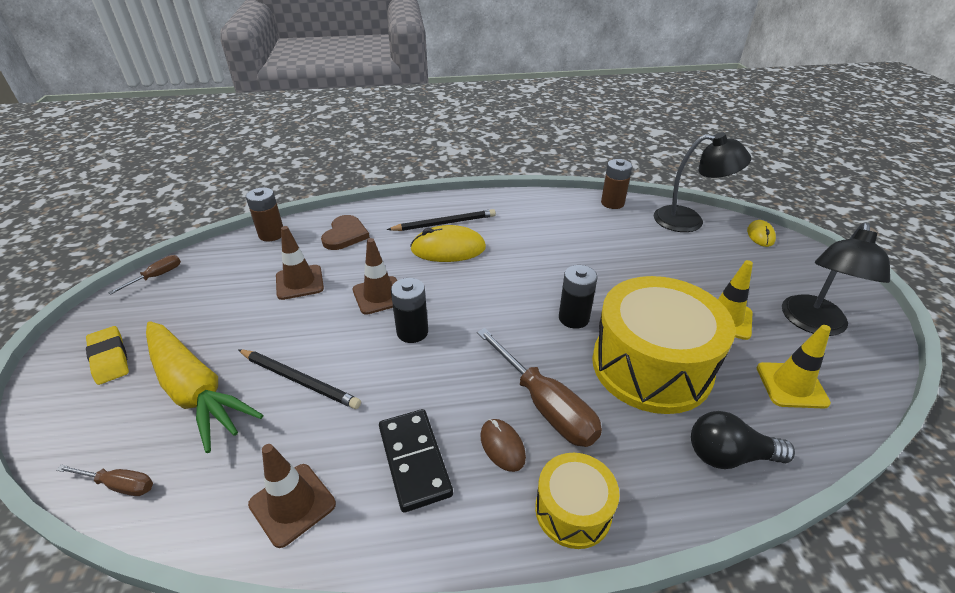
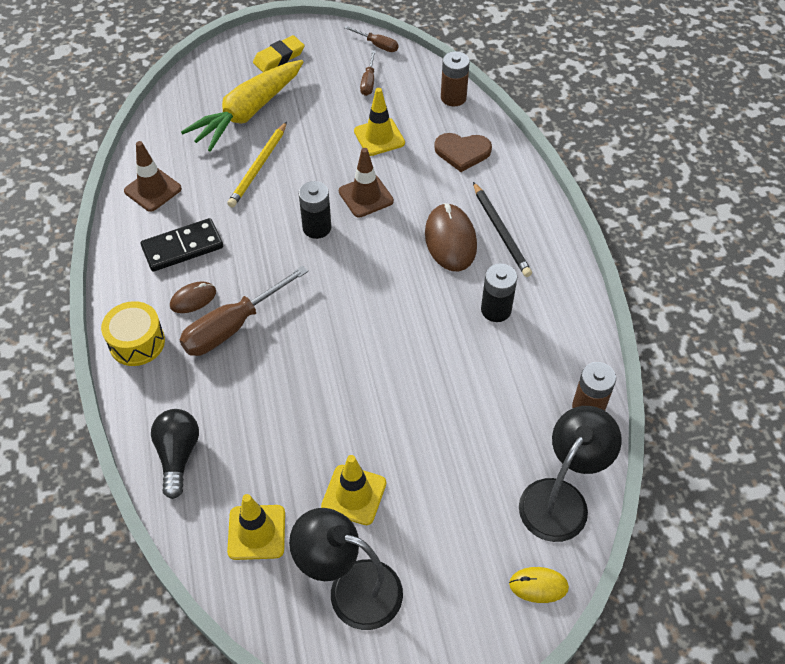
camera: 85 degrees right, 15 degrees up
(119, 485) = (171, 106): brown screwdriver -> brown screwdriver (368, 82)
(299, 282) = (379, 137): brown traffic cone -> yellow traffic cone
(299, 380) = (258, 167): black pencil -> yellow pencil
(448, 249) = (450, 240): yellow mouse -> brown mouse
(573, 318) = (344, 352): black battery -> black battery (496, 310)
(651, 366) = (280, 412): yellow drum -> none
(689, 220) = (561, 498): black lamp -> black lamp turned 150 degrees counterclockwise

